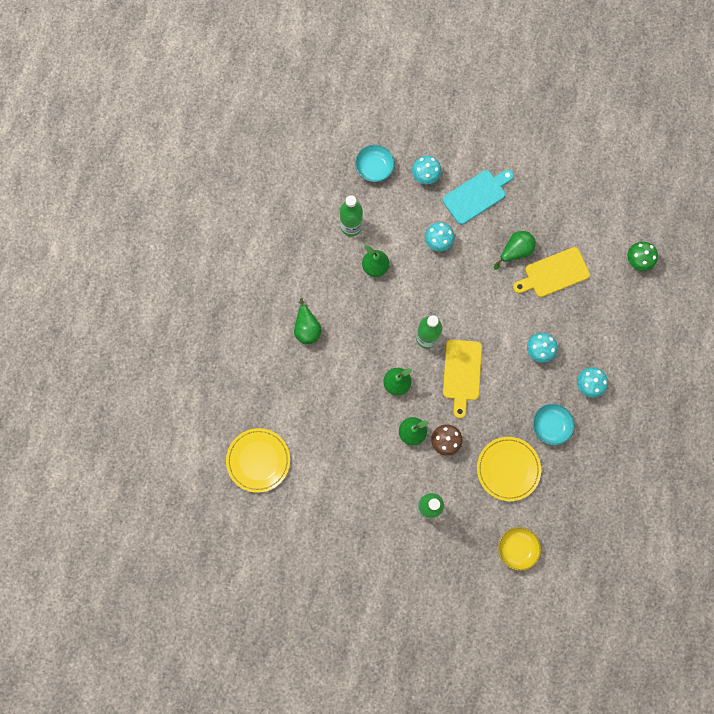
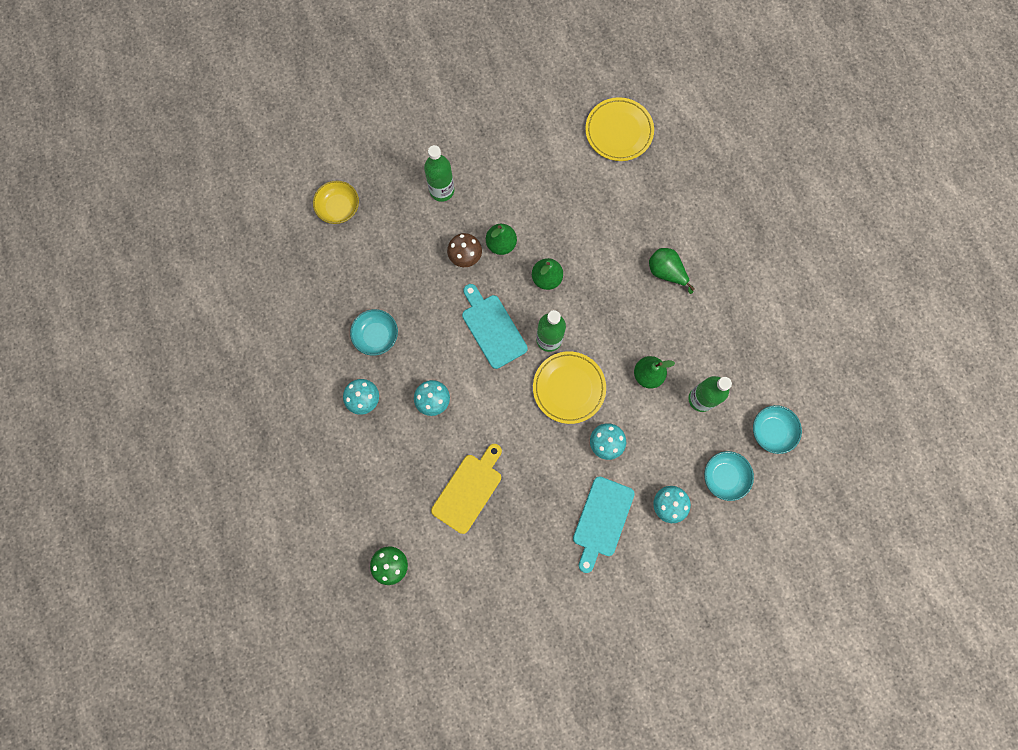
camera: 145 degrees right, 0 degrees up
(320, 174) = (772, 431): none -> turquoise bowl
(462, 373) = (492, 328): yellow cutting board -> turquoise cutting board
(508, 469) = (391, 270): yellow plate -> yellow plate (569, 388)
(515, 251) = (522, 486): green pear -> none

